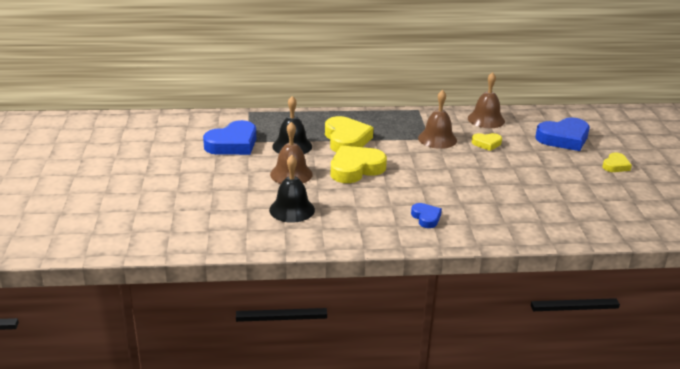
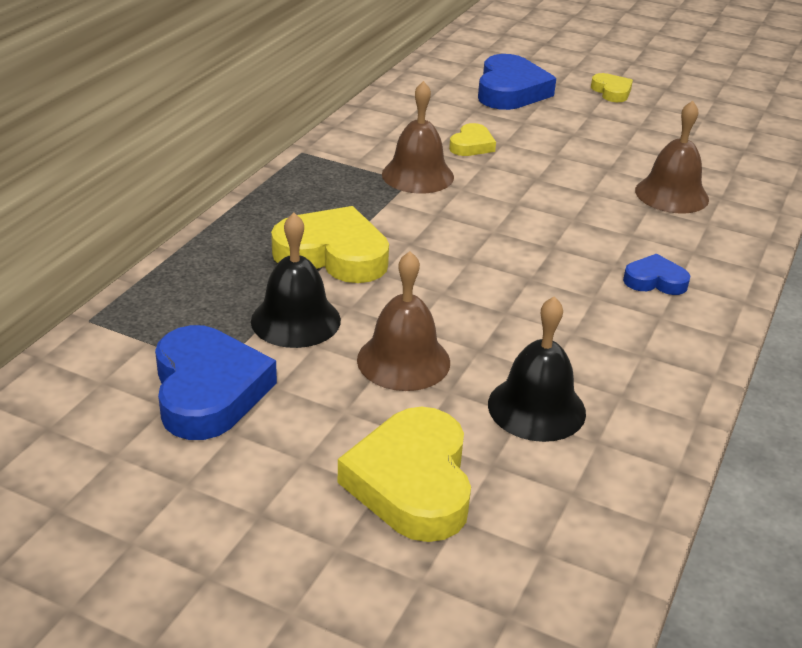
camera: 60 degrees left, 5 degrees up
(355, 169) = (447, 285): yellow heart -> yellow heart (412, 482)
(486, 119) = (398, 116): brown bell -> brown bell (671, 194)

